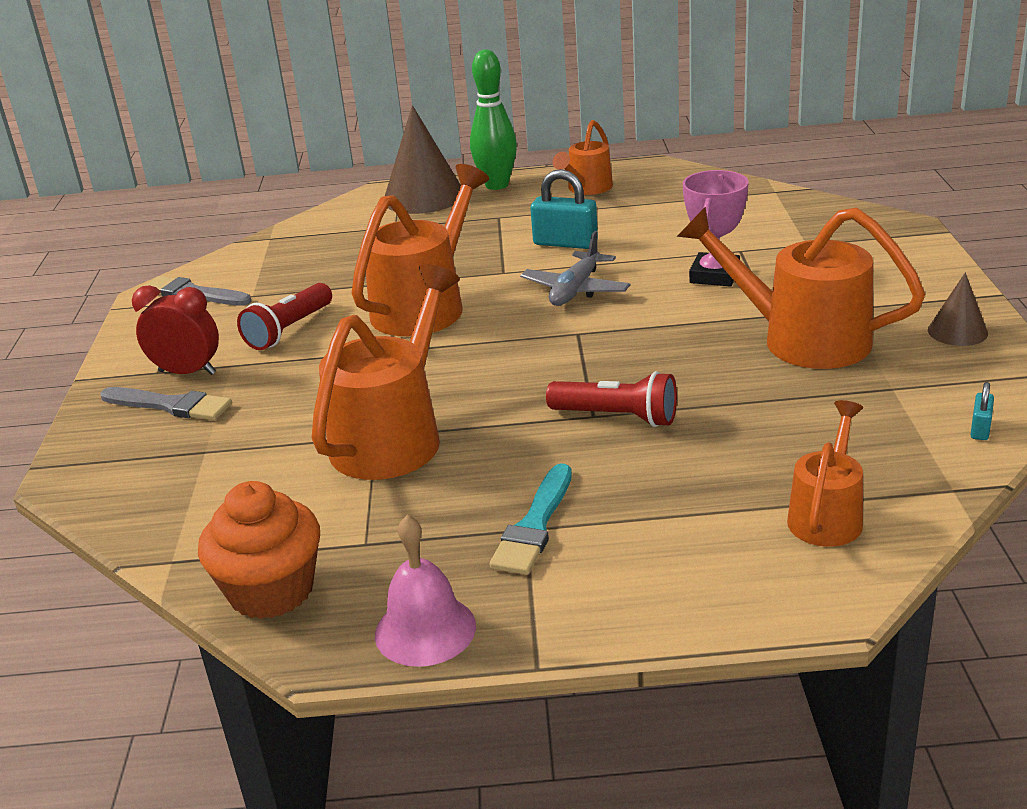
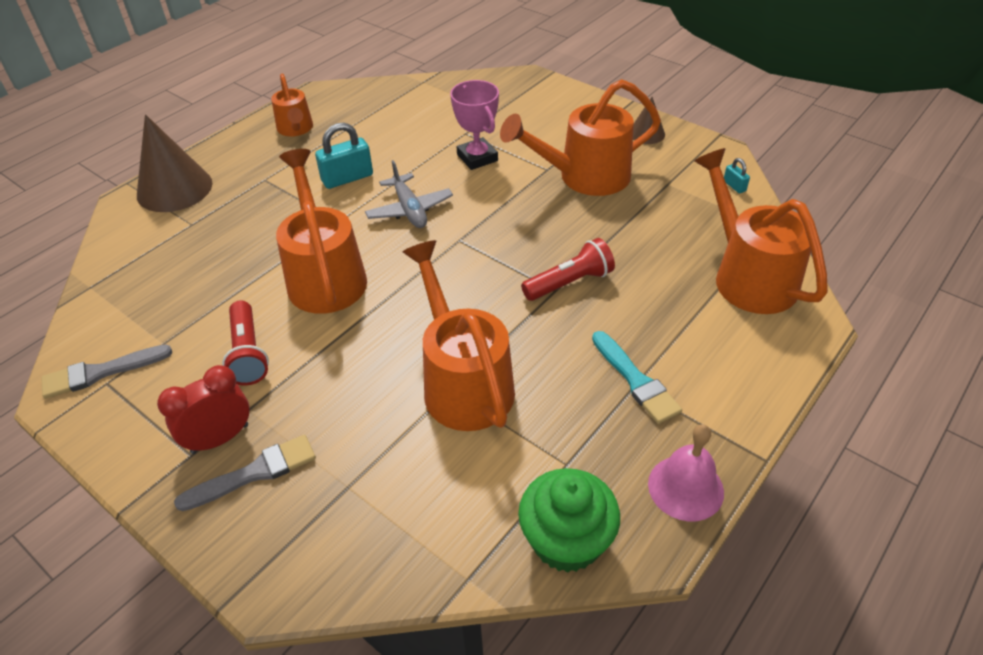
camera: 50 degrees left, 15 degrees up
(271, 591) = (566, 540): orange cupcake -> green cupcake
(497, 185) = (221, 154): green bowling pin -> none
(827, 515) = (747, 275): orange watering can -> orange watering can, size x1.74

